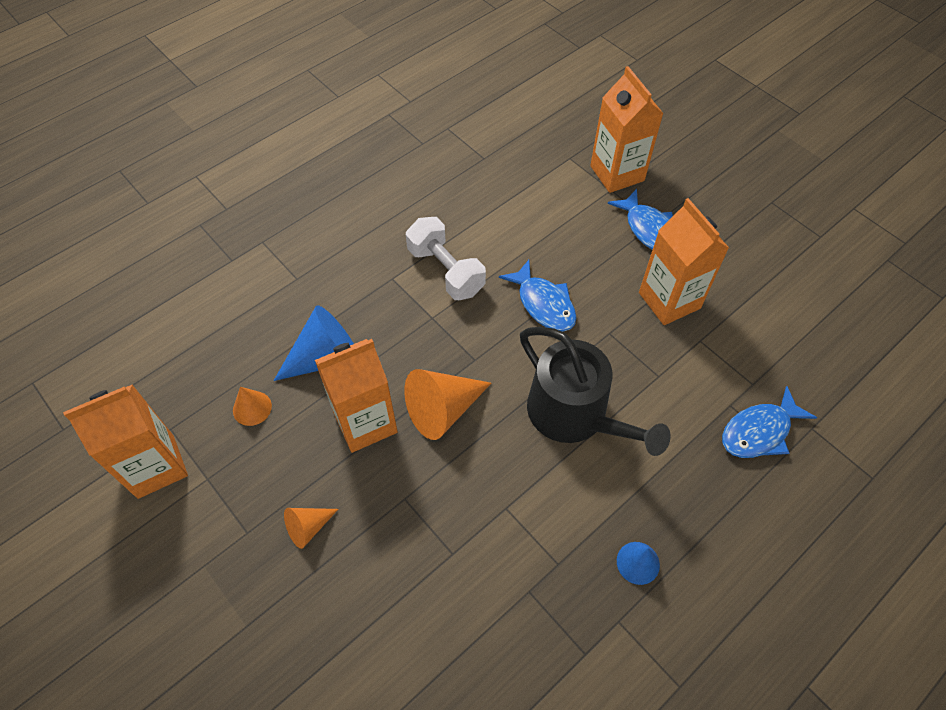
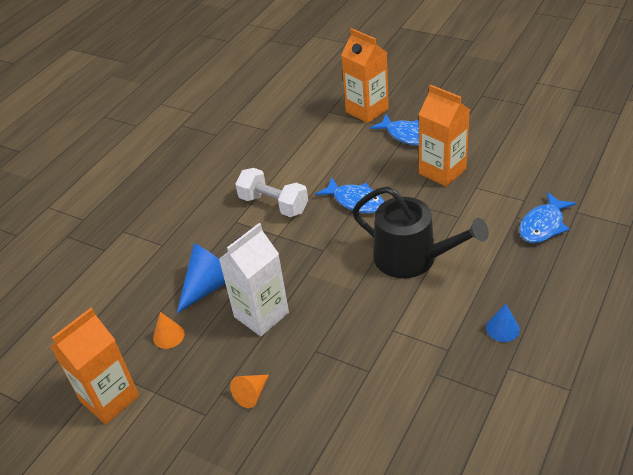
camera: 15 degrees left, 15 degrees down
(365, 422) = (261, 315): orange carton -> white carton
(443, 410) = (315, 287): orange cone -> none

